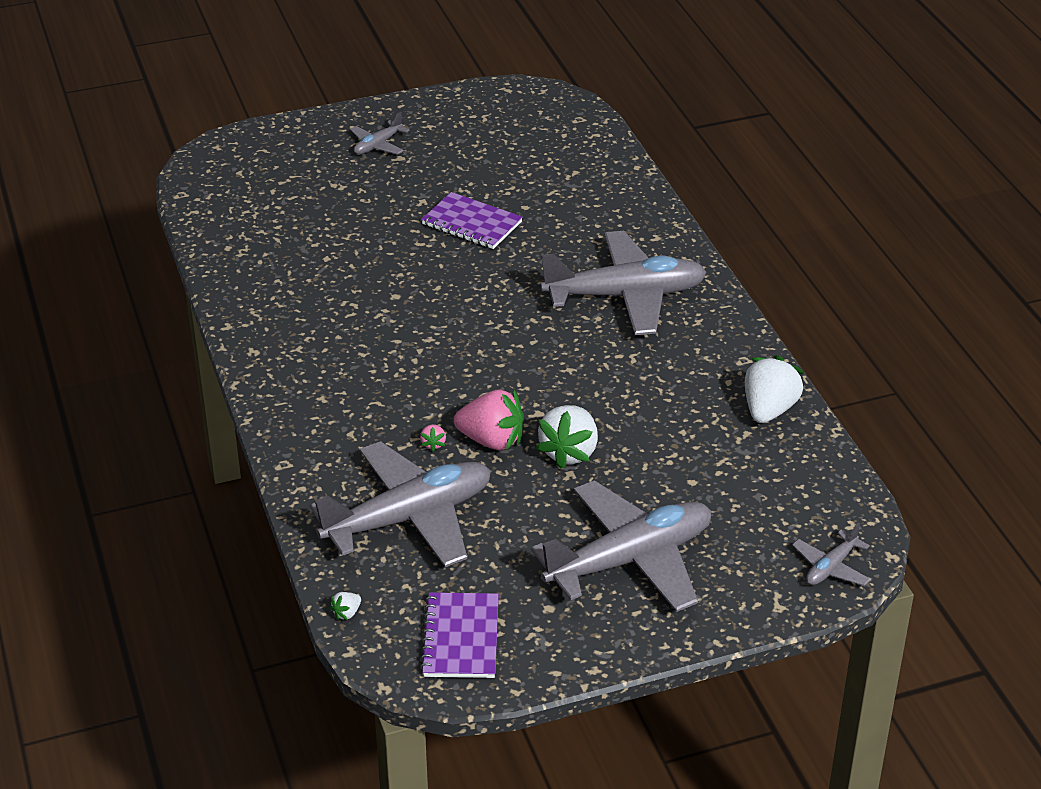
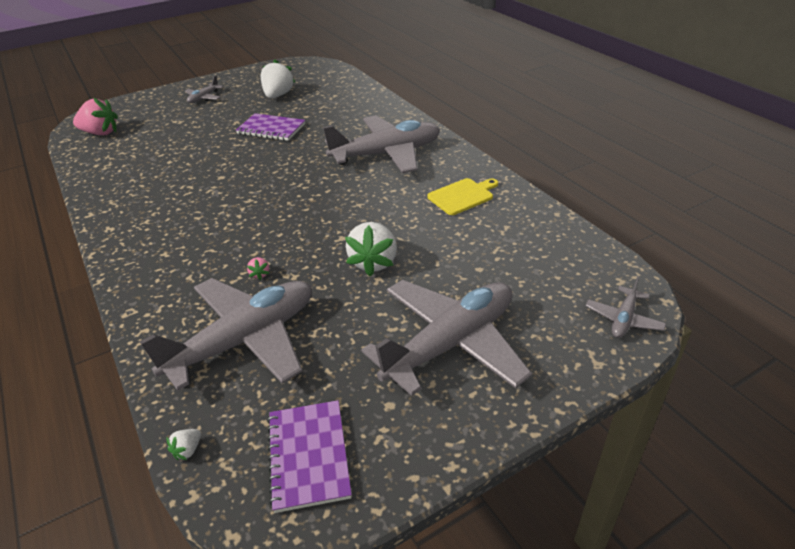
camera: 10 degrees left, 0 degrees up
(491, 440) = (308, 263): pink strawberry -> pink strawberry (100, 133)
(707, 380) = (462, 196): none -> yellow cutting board
(769, 410) = (516, 208): white strawberry -> white strawberry (278, 95)

